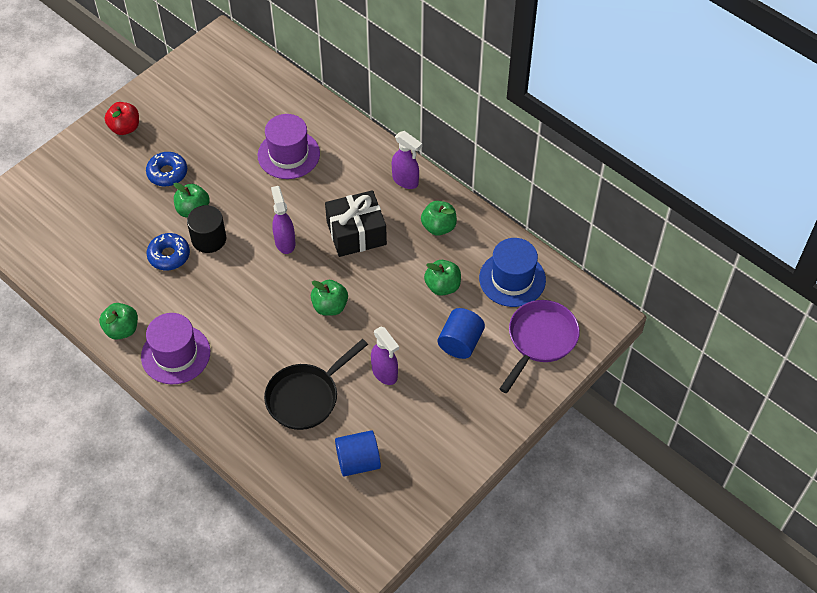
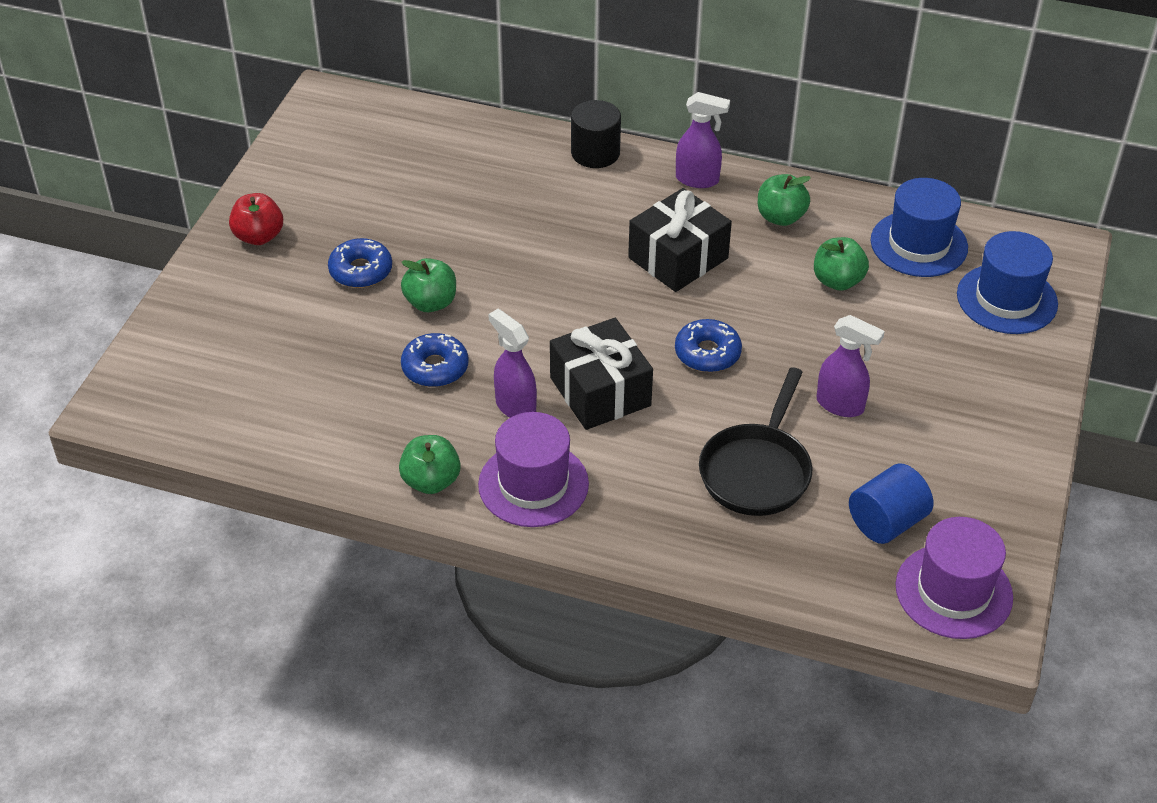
camera: 25 degrees left, 10 degrees down
(209, 239) = (478, 329): black cylinder -> black cylinder (595, 153)
(251, 308) = (600, 391): none -> black gift
(285, 242) = (588, 299): purple spray bottle -> purple spray bottle (515, 406)
(288, 154) = (518, 198): purple hat -> purple hat (953, 591)
(330, 306) = (707, 353): green apple -> blue donut
(460, 342) = (910, 336): blue cylinder -> none
(540, 340) = (1007, 299): purple pan -> blue hat

